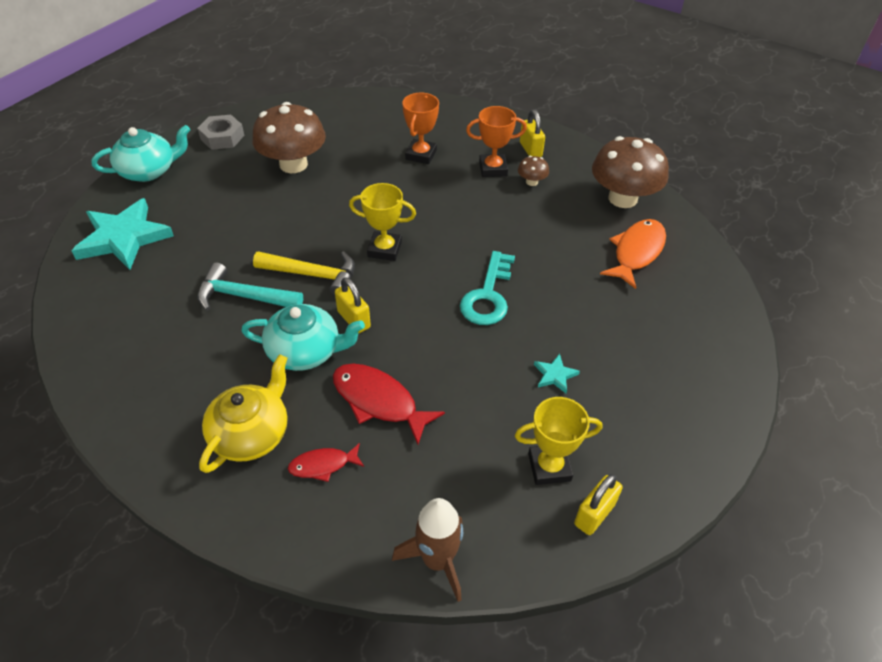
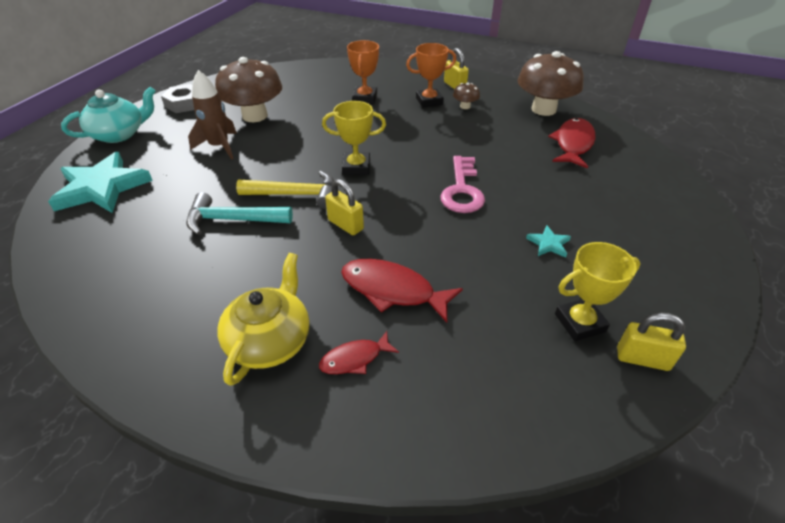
camera: 10 degrees left, 5 degrees down
(305, 351) = (306, 257): turquoise teapot -> none
(437, 560) = (508, 434): brown rocket -> brown rocket (219, 147)
(488, 295) = (462, 190): turquoise key -> pink key
(594, 514) = (642, 359): yellow padlock -> yellow padlock turned 75 degrees clockwise
(636, 252) = (573, 144): orange fish -> red fish

